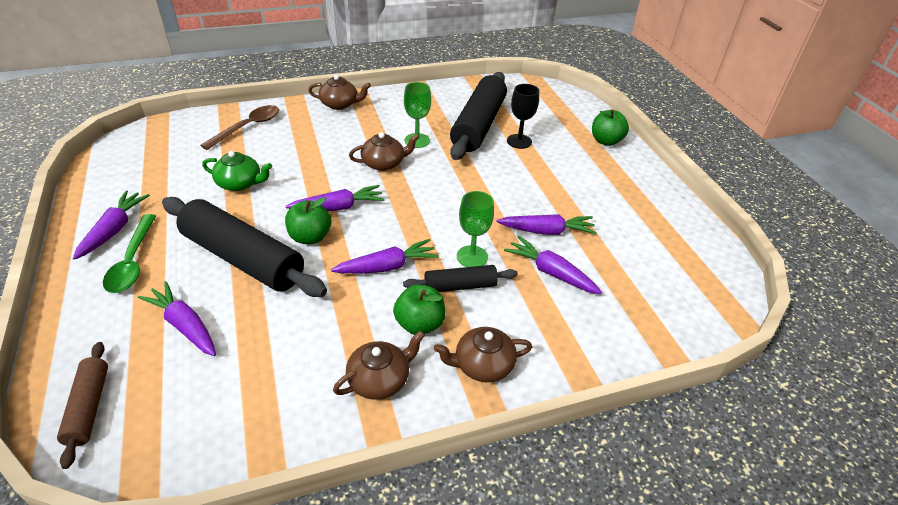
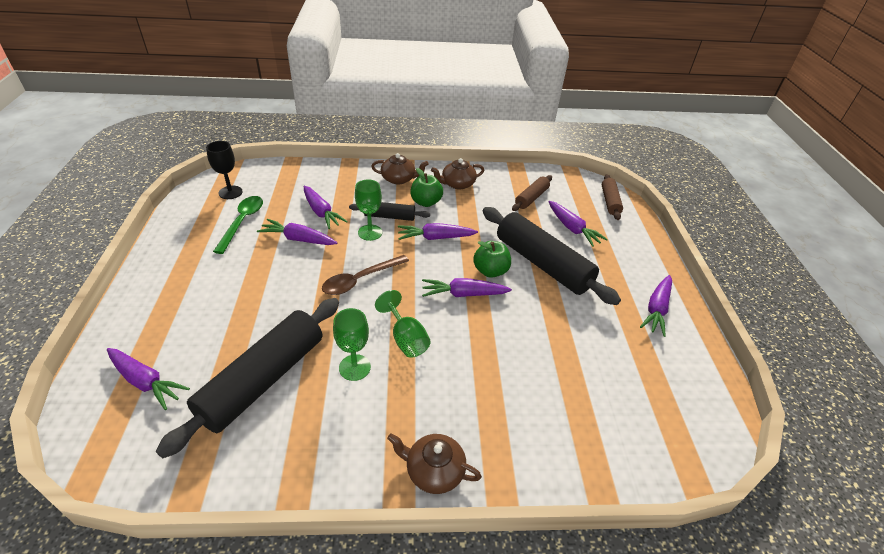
camera: 165 degrees left, 0 degrees up
(132, 262) = (626, 277): green spoon -> green spoon (242, 222)
(240, 183) = (558, 341): green teapot -> none
(243, 378) = (531, 198): none -> brown rolling pin
(248, 127) = (564, 438): brown spoon -> brown spoon (360, 280)
(384, 163) = (406, 339): brown teapot -> green goblet
(519, 141) = (236, 341): black goblet -> black goblet (230, 192)
(554, 114) = (146, 382): none -> purple carrot
(606, 141) = (136, 321): green apple -> none

